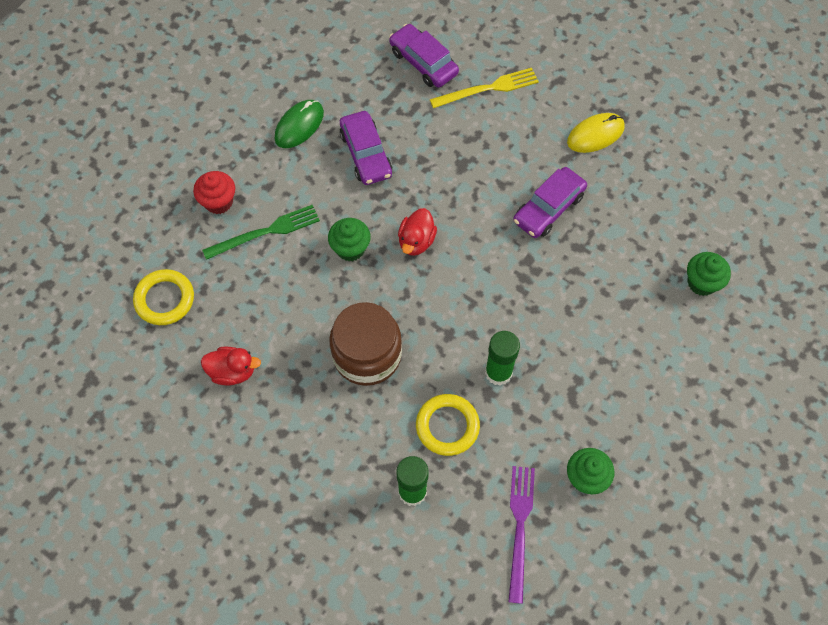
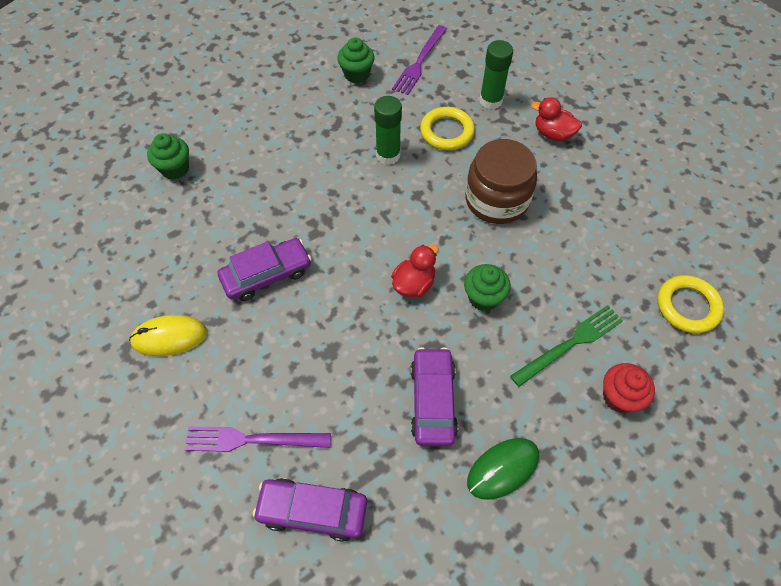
camera: 160 degrees left, 5 degrees down
(232, 371) = (624, 222): red duck -> red duck (553, 134)
(265, 232) = (570, 344): green fork -> green fork turned 150 degrees clockwise
(423, 62) = (312, 511): purple car -> purple car turned 120 degrees clockwise
(488, 88) = (252, 440): yellow fork -> purple fork

